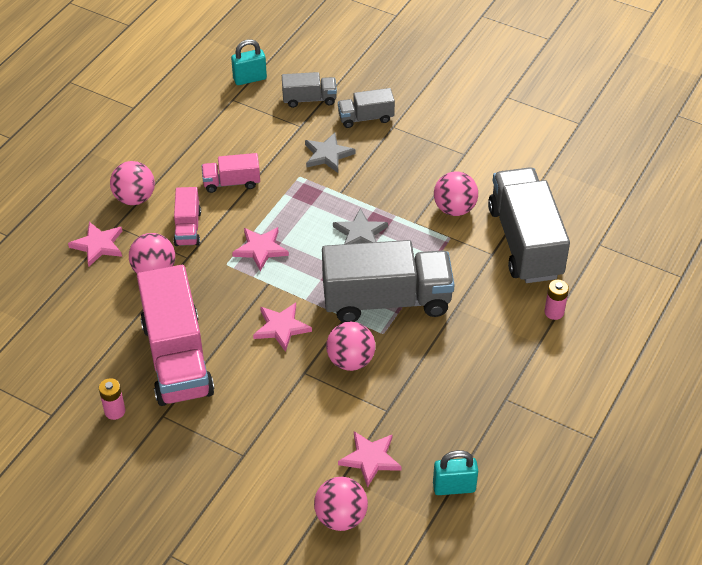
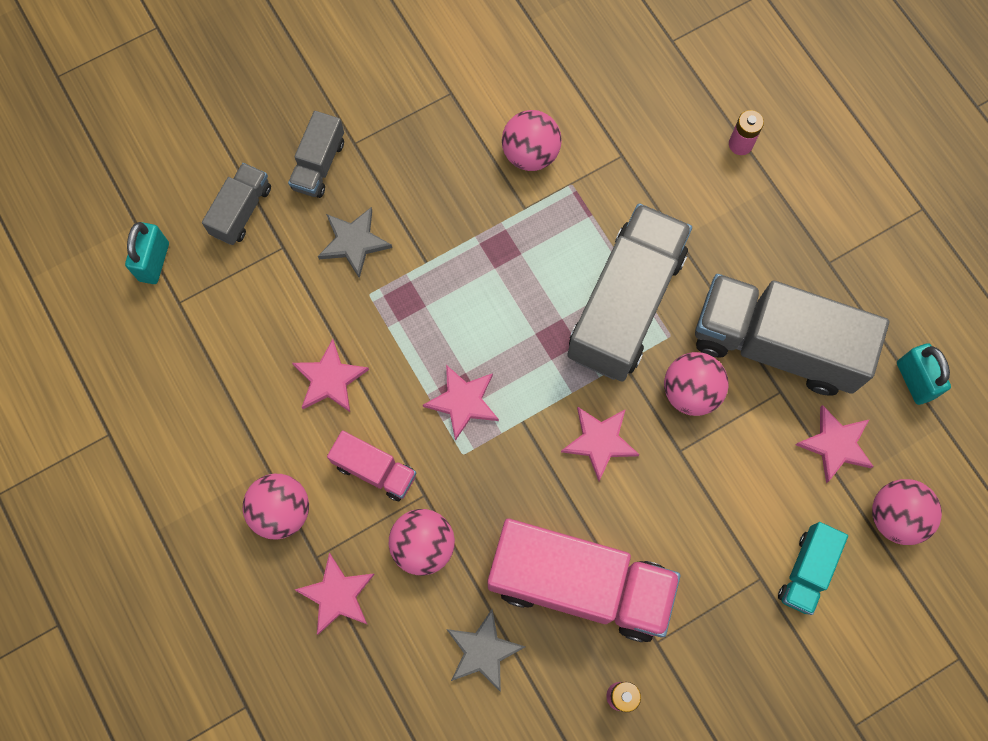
camera: 60 degrees left, 25 degrees up
(231, 183) = (329, 379): pink truck -> pink star
(265, 480) = (806, 571): none -> turquoise truck
(360, 233) = (506, 276): grey star -> grey star (483, 651)
(454, 487) = (914, 380): turquoise padlock -> turquoise padlock turned 45 degrees counterclockwise
(525, 242) = (625, 112): grey truck -> grey truck (775, 345)

